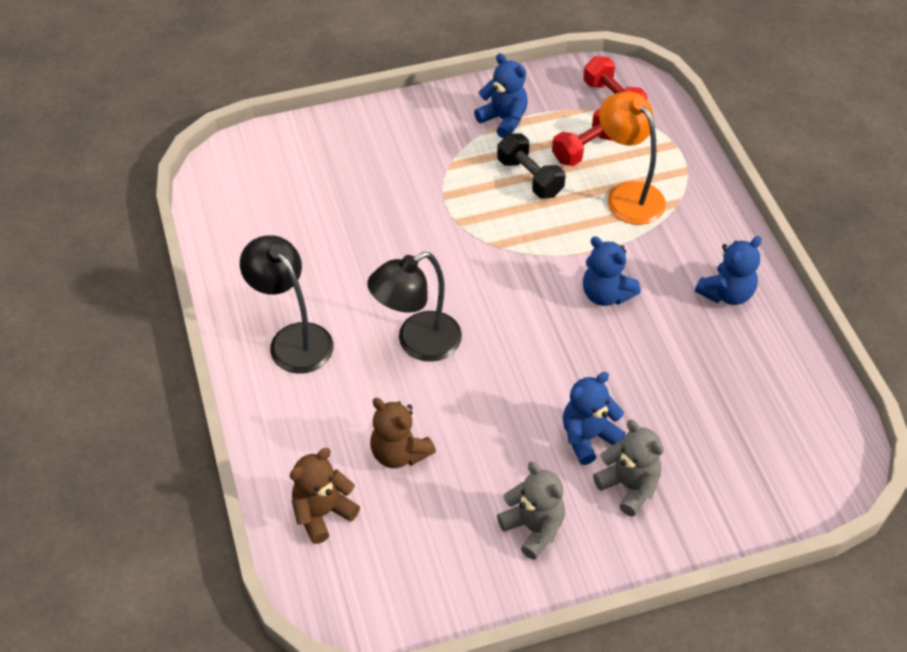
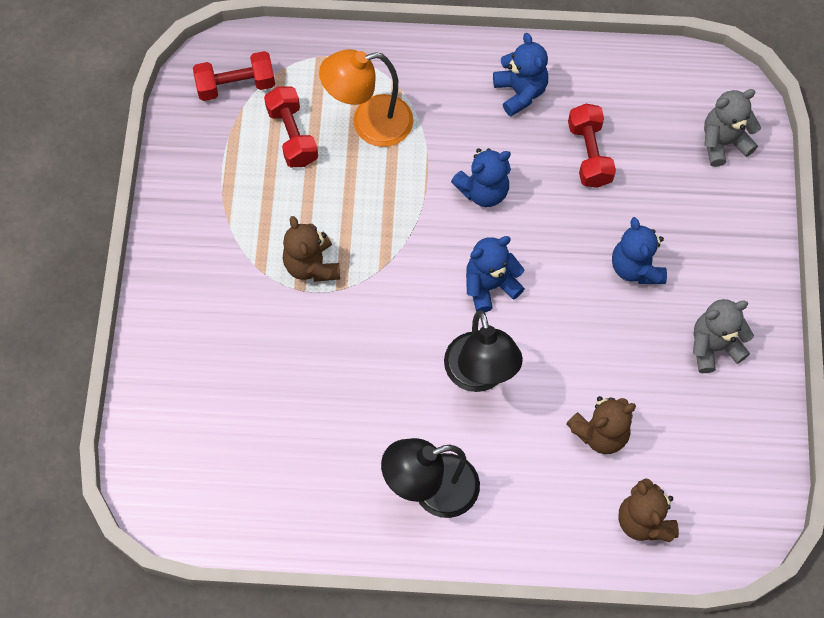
camera: 70 degrees left, 15 degrees up
(470, 197) = (312, 265): none -> brown teddy bear
(503, 120) = (218, 196): blue teddy bear -> blue teddy bear (490, 285)
(530, 177) = (309, 201): black dumbbell -> none
(629, 486) = (696, 254): grey teddy bear -> grey teddy bear (723, 142)
(691, 366) = (589, 154): none -> red dumbbell

